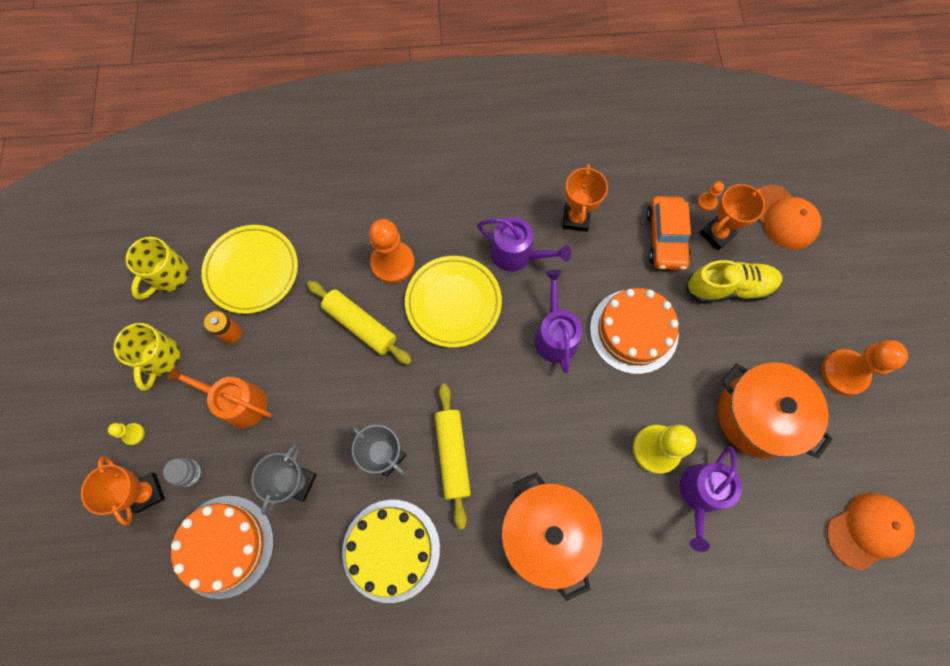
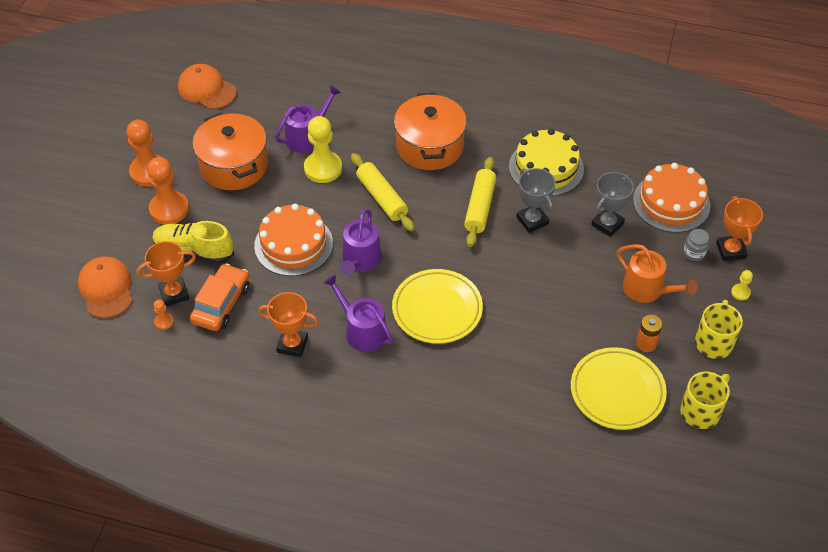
camera: 160 degrees left, 20 degrees down
(360, 325) = (526, 316): yellow rolling pin -> yellow rolling pin (382, 198)
(392, 263) = (480, 358): orange pawn -> orange pawn (169, 209)
(575, 219) = (292, 344): orange trophy -> orange trophy turned 75 degrees clockwise
(867, 530) = (207, 89): orange cap -> orange cap turned 45 degrees clockwise

